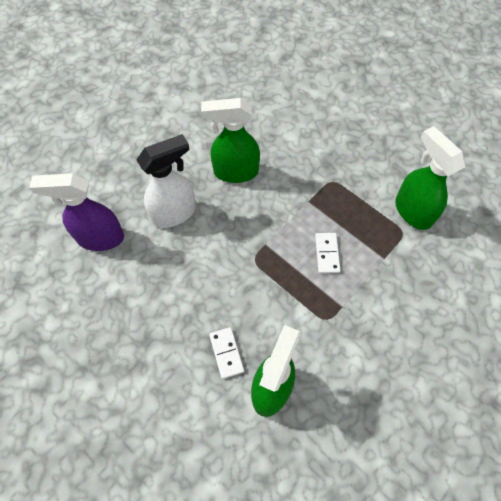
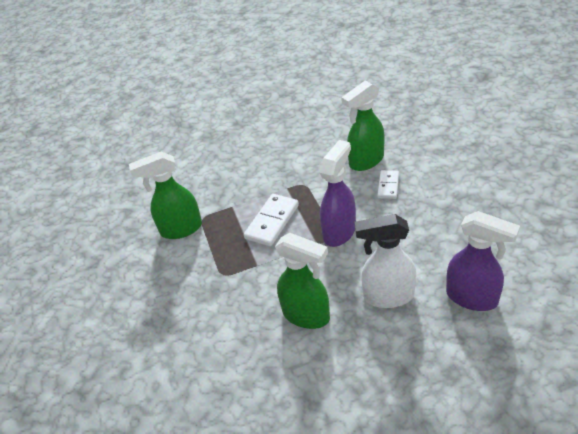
camera: 145 degrees left, 20 degrees down
(250, 266) = (339, 232): none -> purple spray bottle
(327, 254) = (272, 222): white domino -> white domino, size x1.61
(412, 211) = (180, 229): green spray bottle -> green spray bottle turned 75 degrees clockwise

